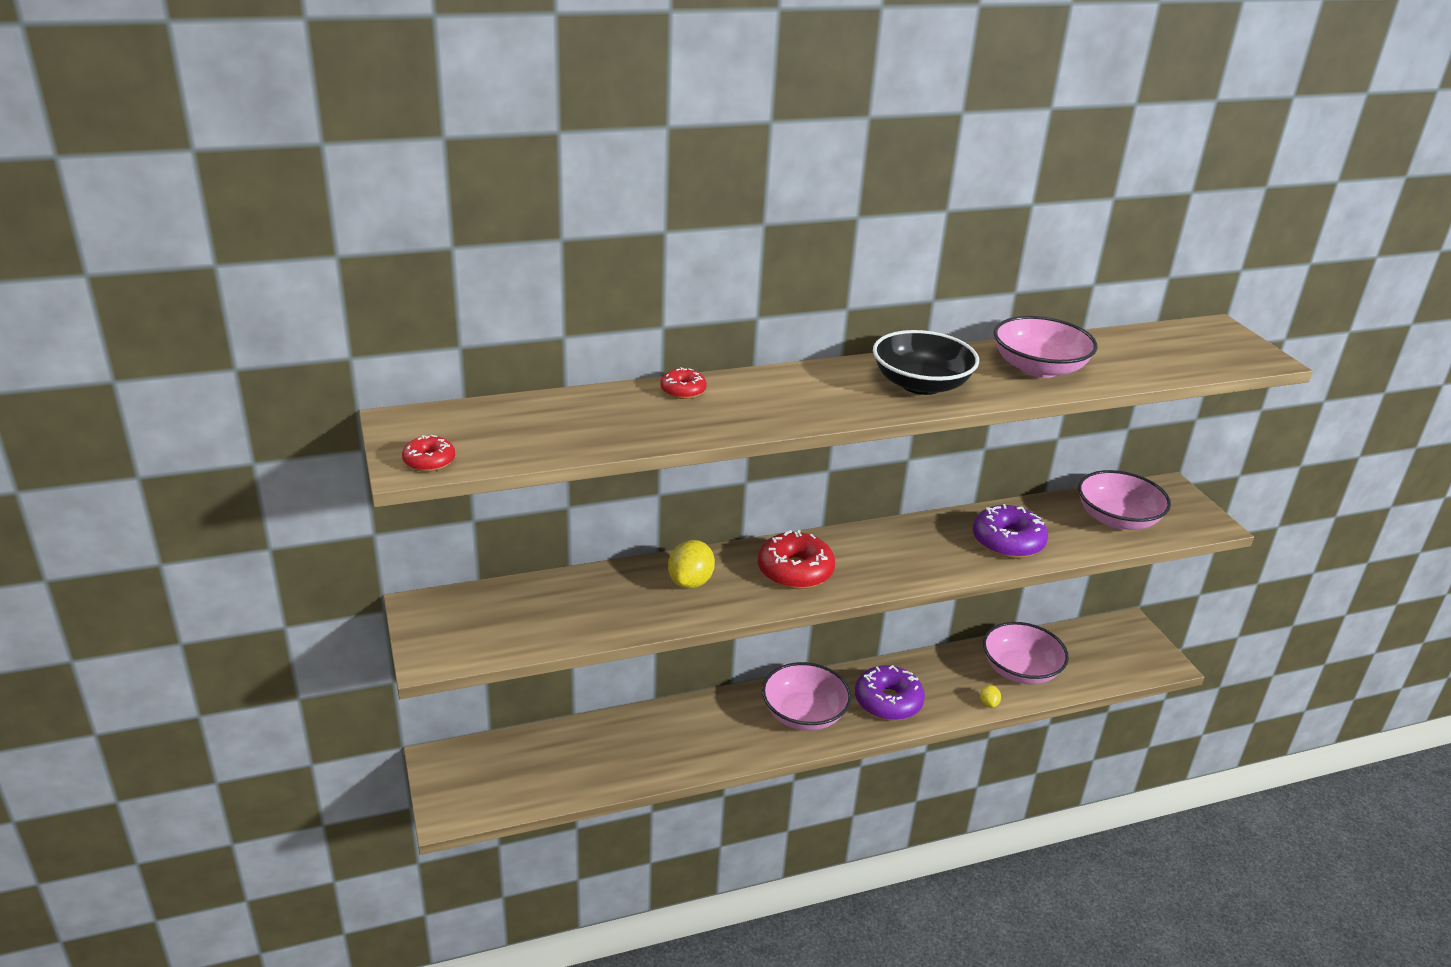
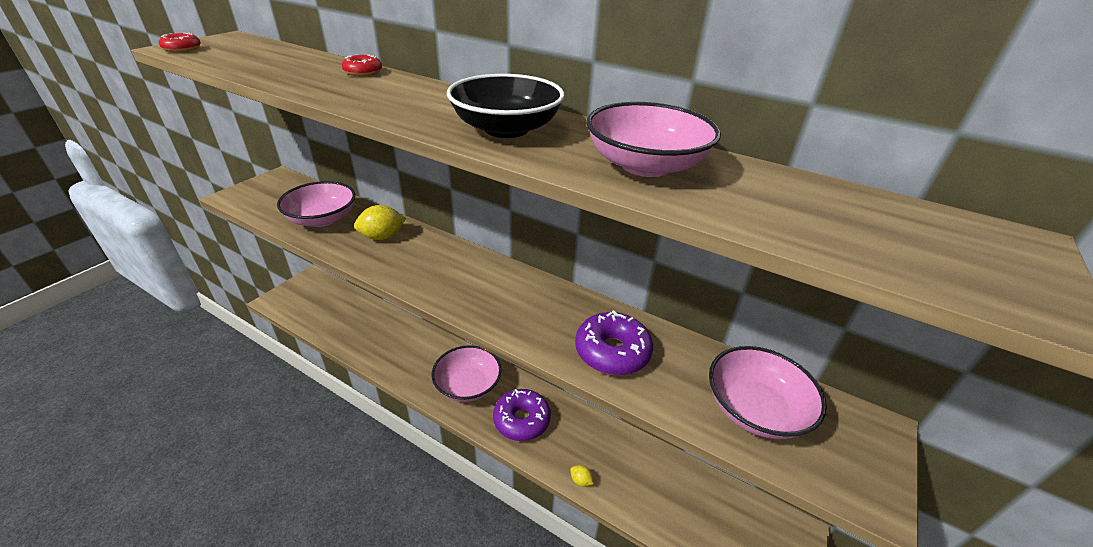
camera: 50 degrees right, 5 degrees up
(795, 571) = (439, 268): red donut -> none
(988, 703) = (581, 480): yellow lemon -> yellow lemon turned 75 degrees clockwise
(1020, 670) = (642, 481): pink bowl -> pink bowl (322, 219)

